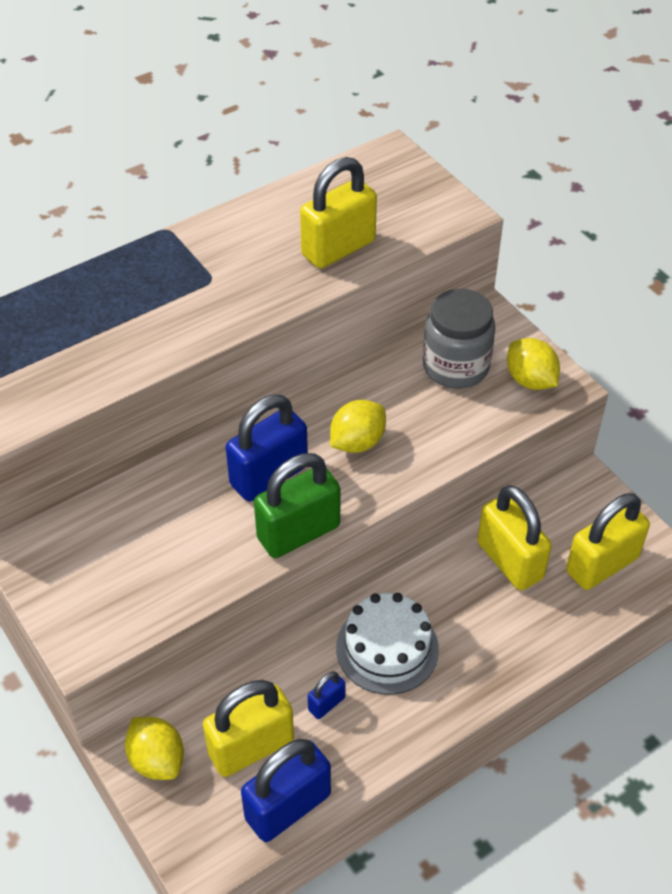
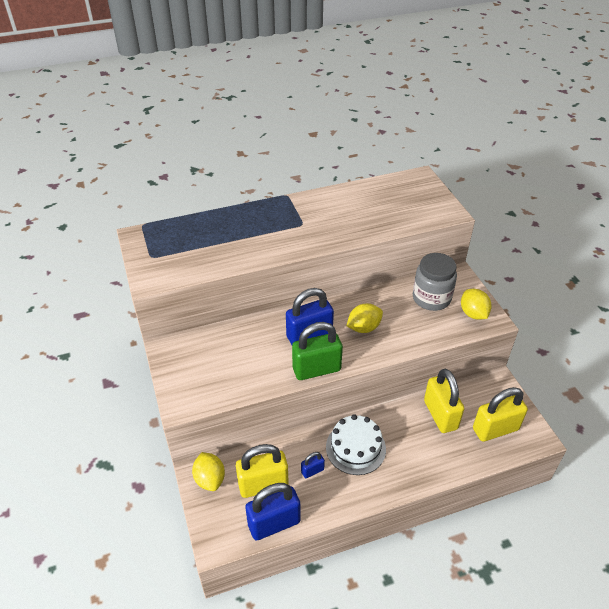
camera: 15 degrees right, 5 degrees down
(338, 248) = (376, 220): yellow padlock -> none

